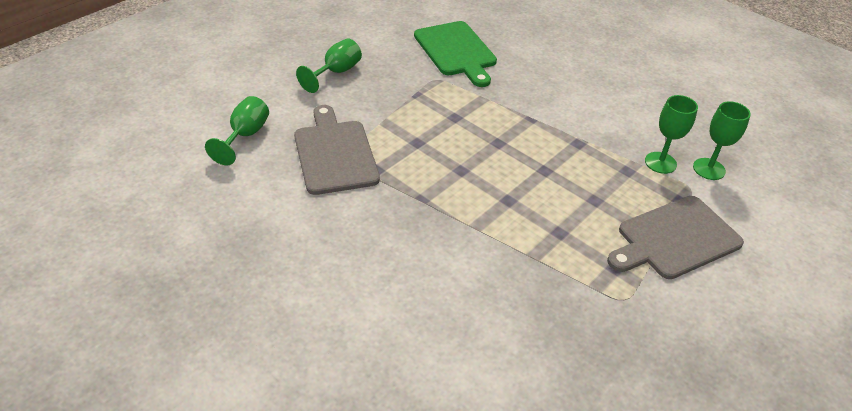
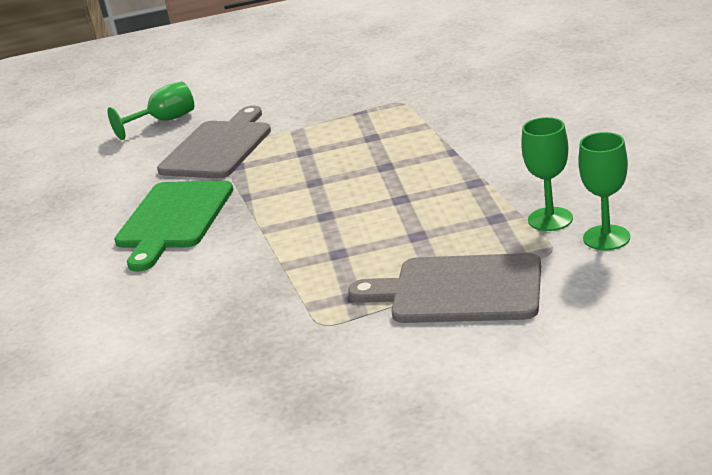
camera: 45 degrees right, 15 degrees down
(336, 72) = (308, 83): green goblet -> none
(456, 51) = (457, 80): green cutting board -> green cutting board (173, 219)

